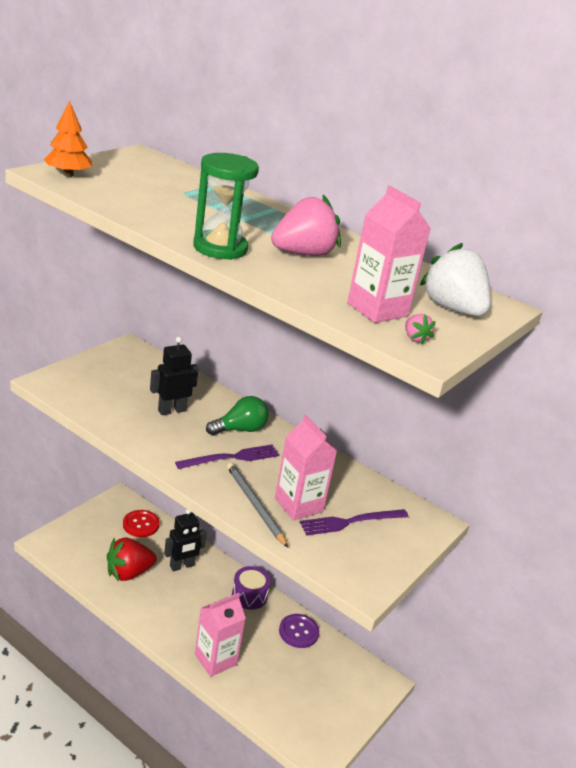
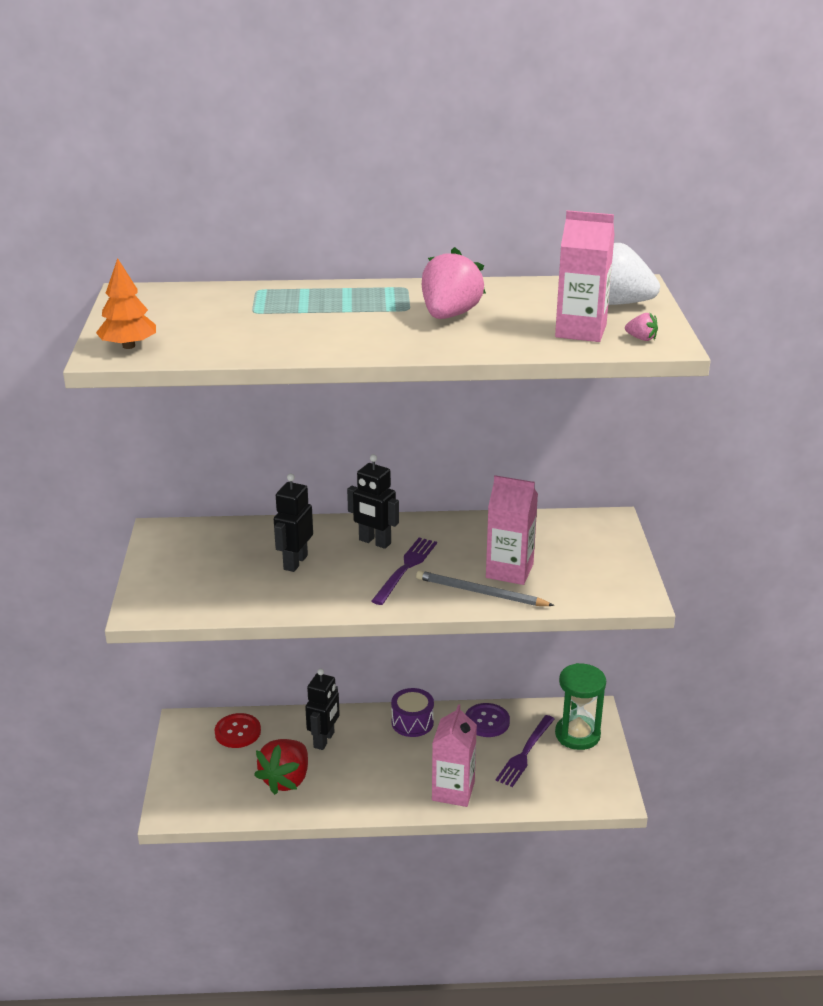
camera: 35 degrees left, 0 degrees up
(220, 248) = (390, 344): green hourglass -> green hourglass (577, 735)
(240, 429) = (374, 542): green light bulb -> black robot
(350, 522) = (561, 558): purple fork -> purple fork (525, 753)

